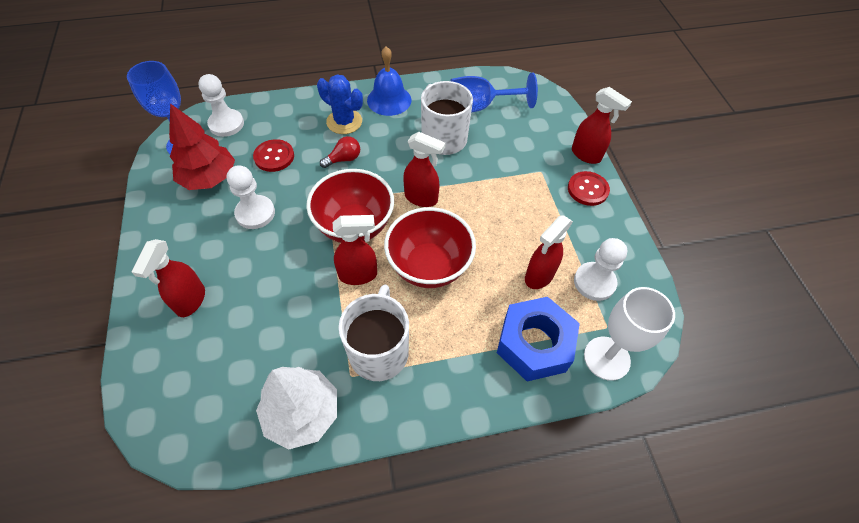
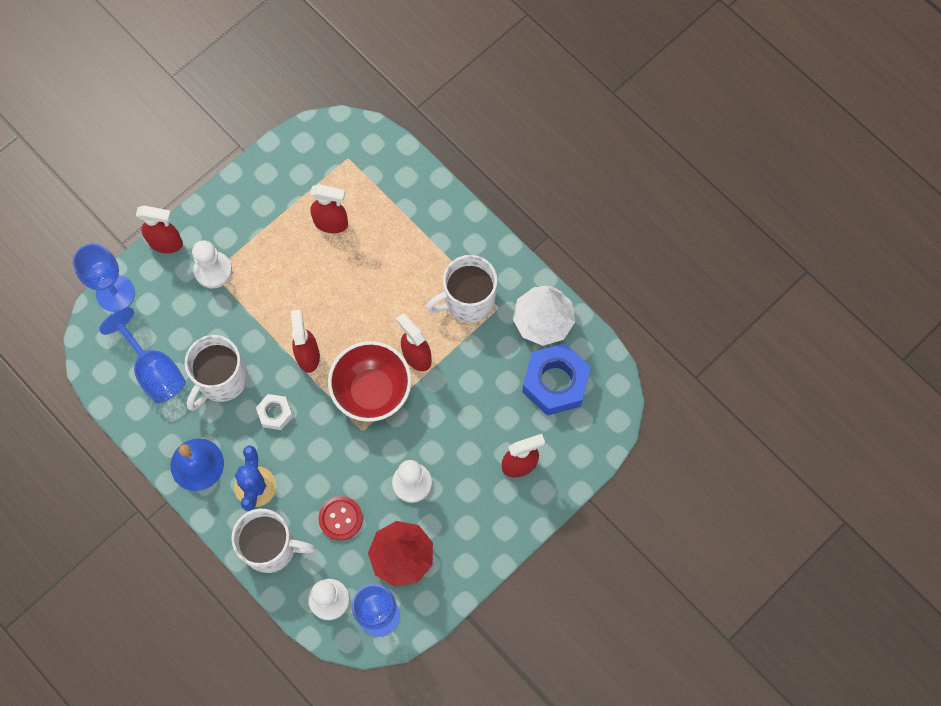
camera: 120 degrees left, 15 degrees up
(294, 111) = (271, 547): none -> white mug
(344, 159) = (304, 452): red light bulb -> none
(389, 156) = (275, 413): none -> white nut
(429, 266) = (374, 308): red bowl -> none
(534, 344) = (394, 200): blue nut -> blue nut (555, 383)
(559, 111) = (115, 293): none -> blue goblet
(586, 155) = (166, 243): red spray bottle -> red spray bottle turned 90 degrees clockwise
(587, 189) = (211, 225): red button -> none
(594, 282) = (311, 181): white pawn -> white pawn (213, 270)
(606, 358) = (374, 149): white goblet -> none

